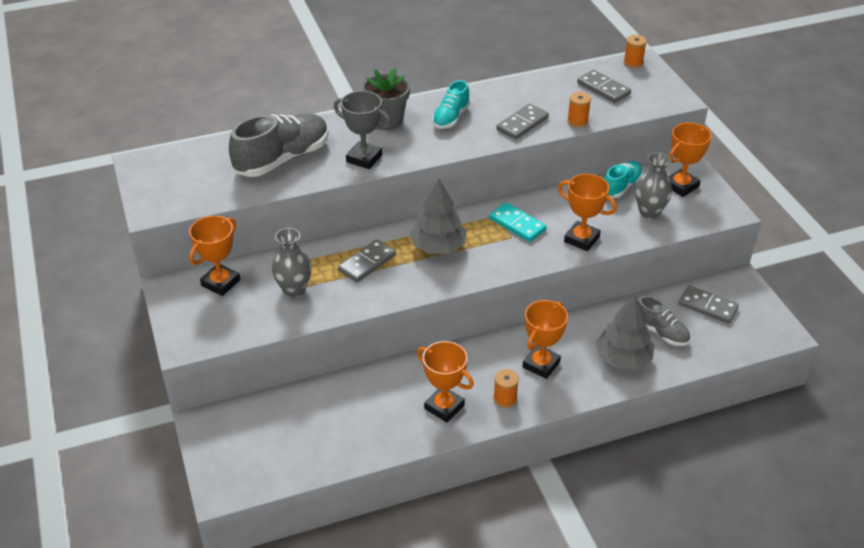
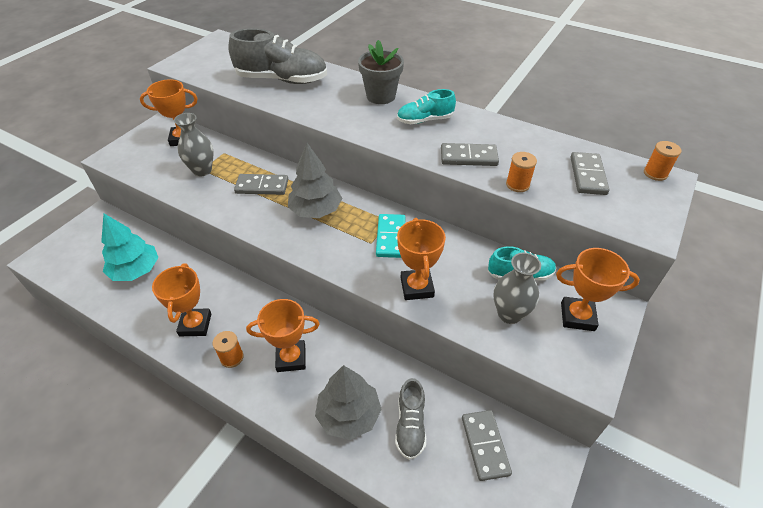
camera: 50 degrees right, 5 degrees up
(327, 422) = (136, 270): none -> turquoise tree
(364, 158) = (323, 109): grey trophy -> none

